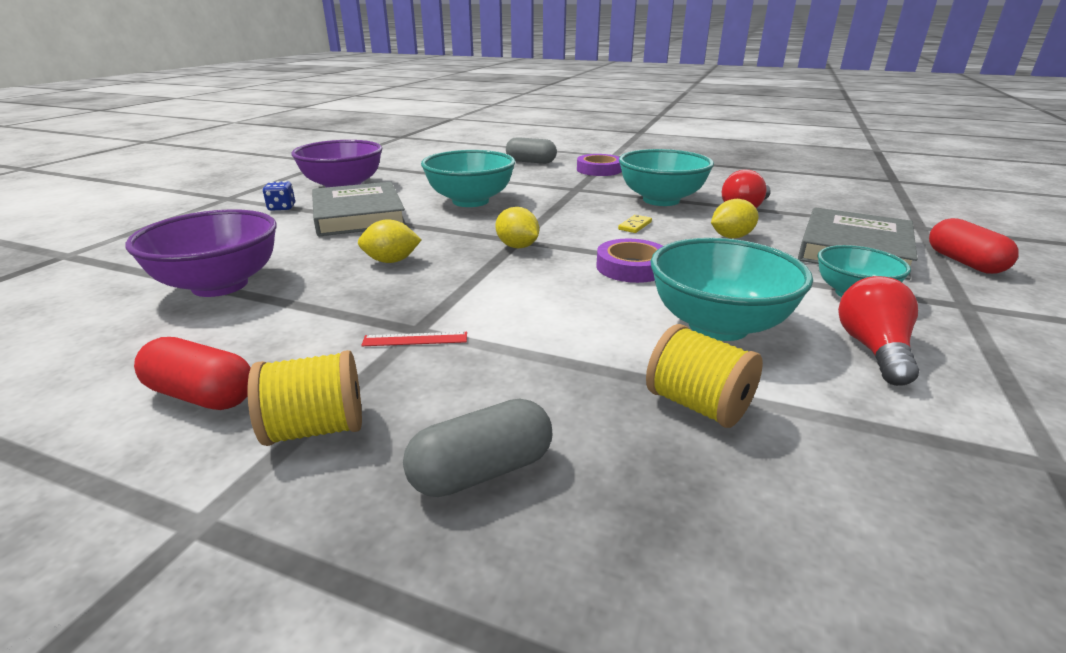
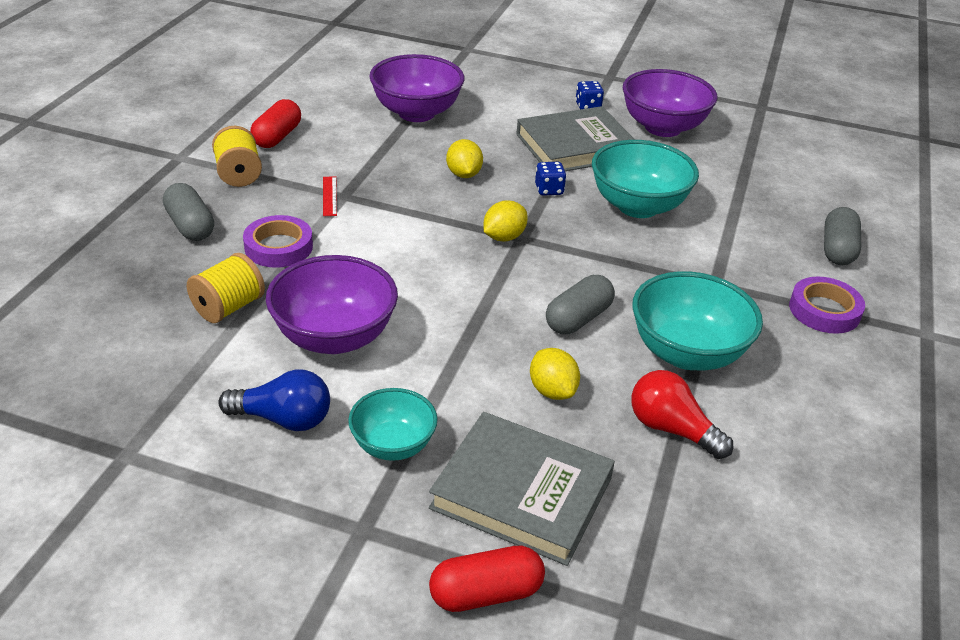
camera: 85 degrees right, 10 degrees up
(435, 227) = (549, 190): none -> blue dice
(631, 267) = (457, 303): purple tape -> purple tape (278, 247)
(635, 226) = (578, 318): yellow domino -> grey capsule
(718, 325) = (334, 337): turquoise bowl -> purple bowl
(873, 349) = (283, 419): red light bulb -> blue light bulb

